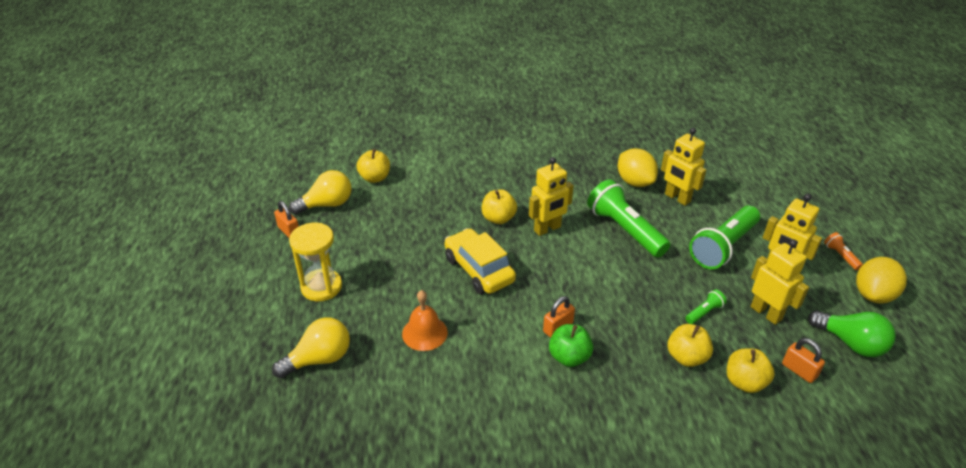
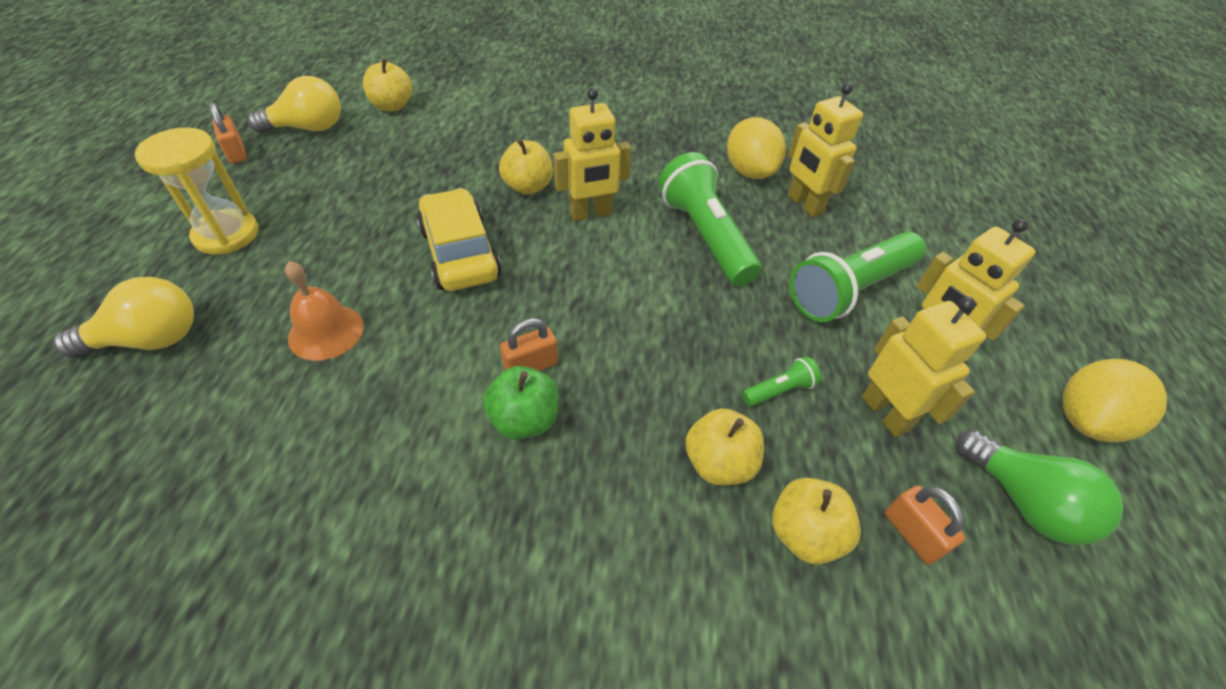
camera: 10 degrees right, 10 degrees up
(840, 256) = (1044, 342): orange flashlight -> none

